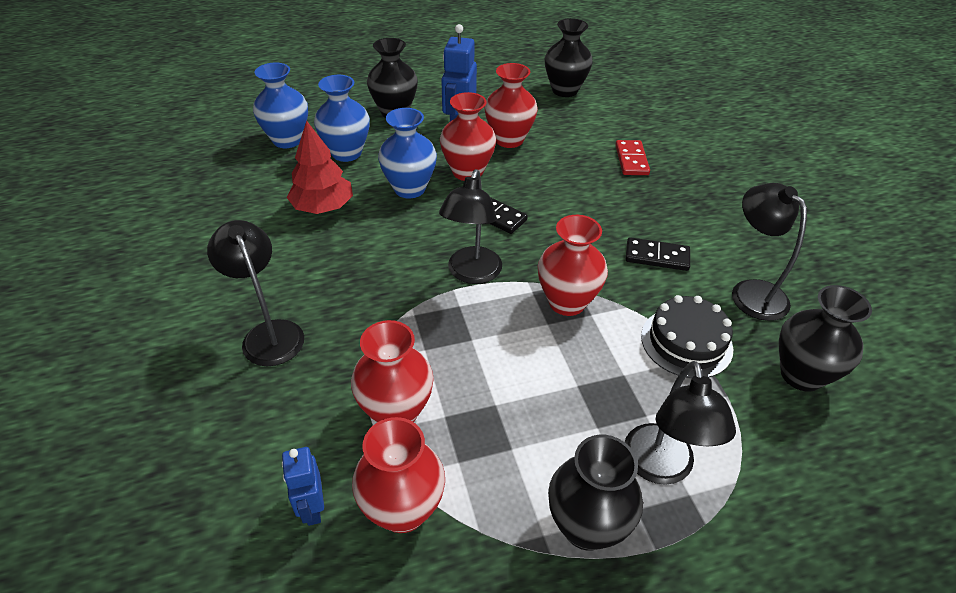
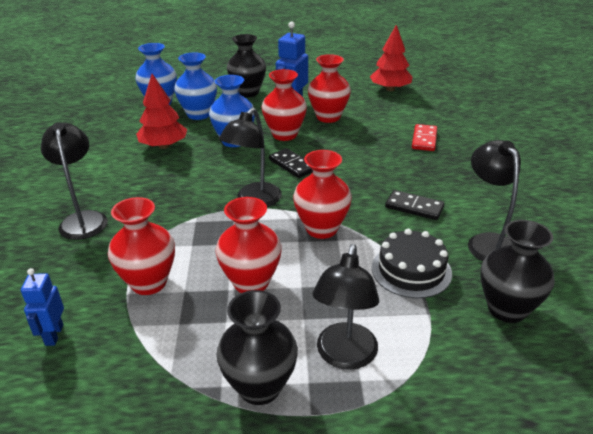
camera: 15 degrees right, 10 degrees down
(403, 510) = (120, 348): red vase -> red vase (251, 282)
(564, 90) = (390, 89): black vase -> red tree

